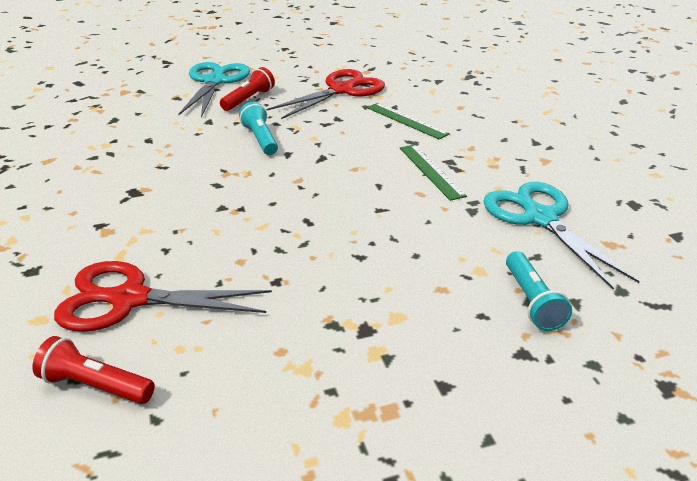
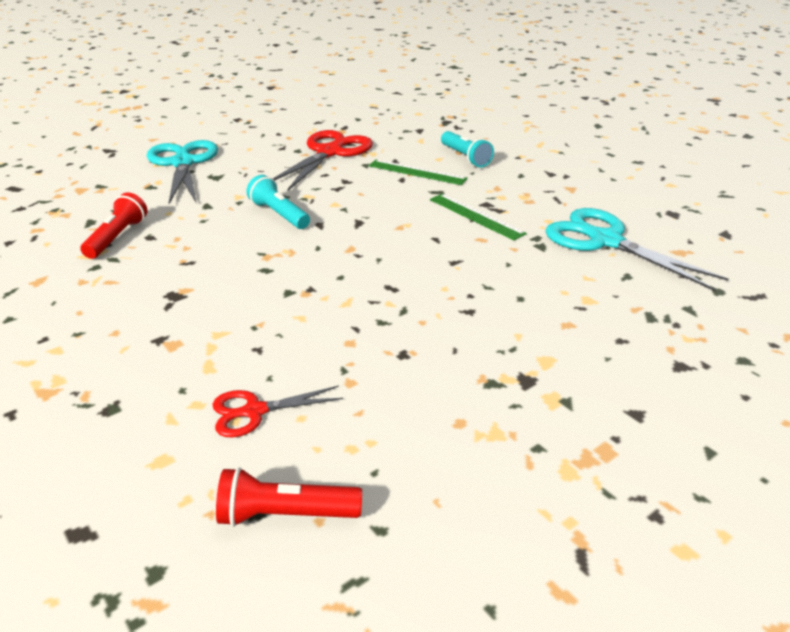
camera: 20 degrees left, 0 degrees up
(128, 299) = (253, 411): red scissors -> red scissors, size x0.53
(249, 99) = (236, 176): red flashlight -> red flashlight (117, 237)
(532, 301) = (653, 317): turquoise flashlight -> turquoise flashlight (465, 157)

